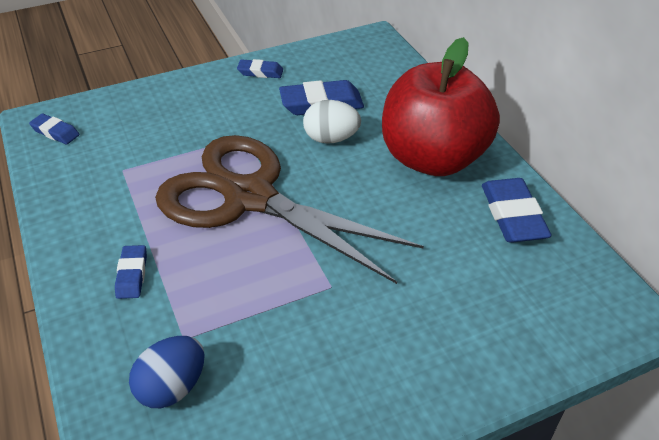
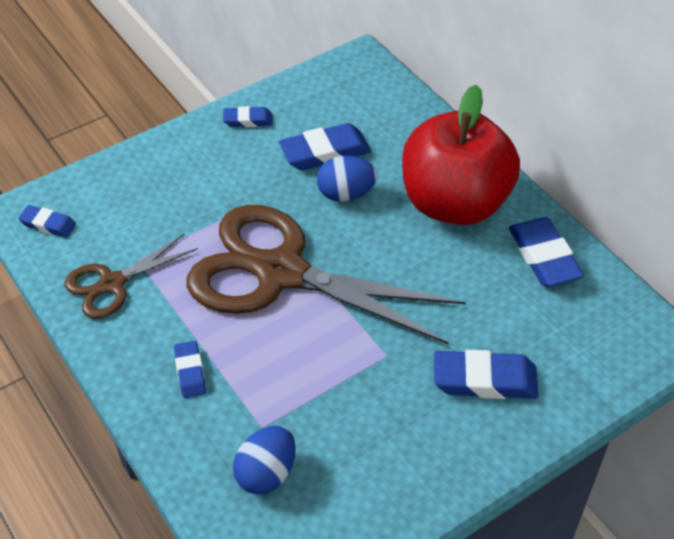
camera: 10 degrees left, 5 degrees up
(90, 187) = (112, 284): none -> brown scissors
(331, 139) = (346, 194): white egg -> blue egg
(428, 325) = (484, 380): none -> blue eraser

